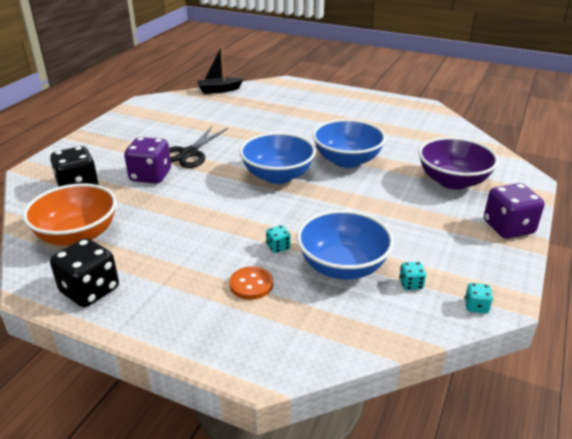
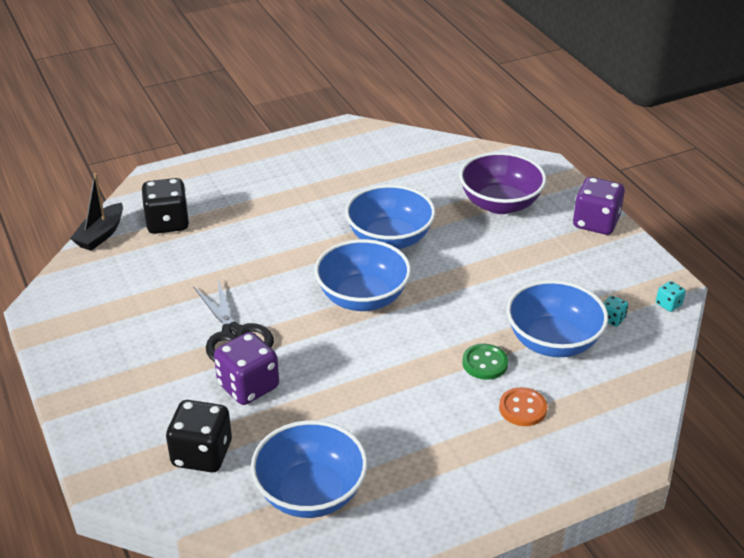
camera: 50 degrees left, 5 degrees up
(77, 235) = (310, 493): orange bowl -> blue bowl
(90, 290) = (424, 520): black dice -> black dice (167, 223)
(278, 247) = (485, 363): turquoise dice -> green button

